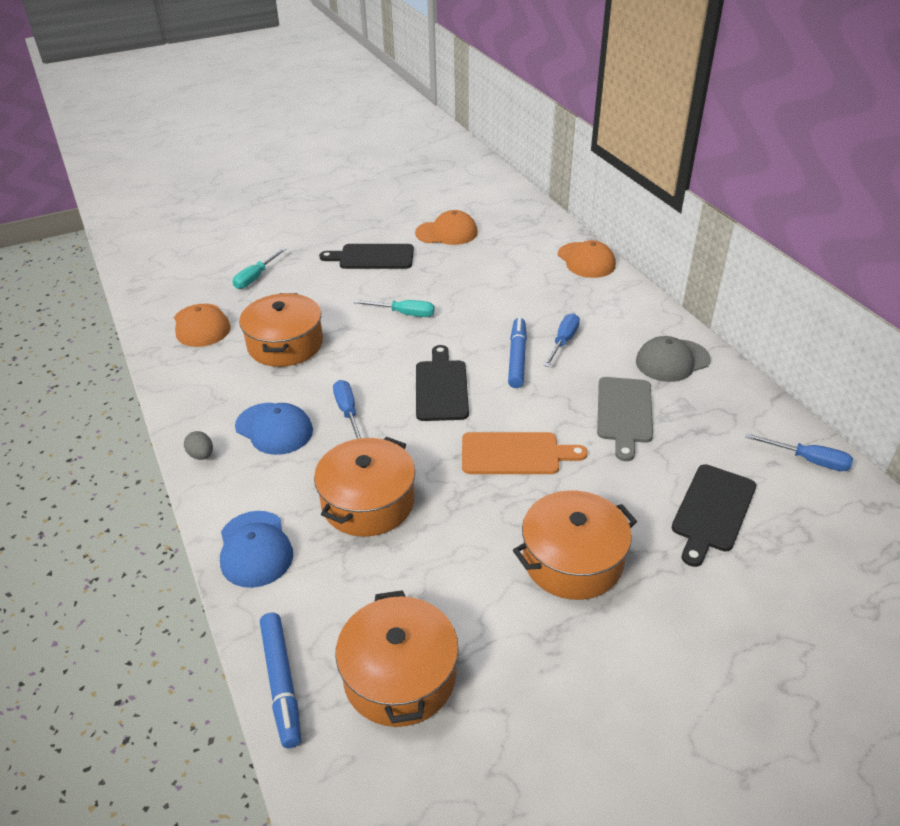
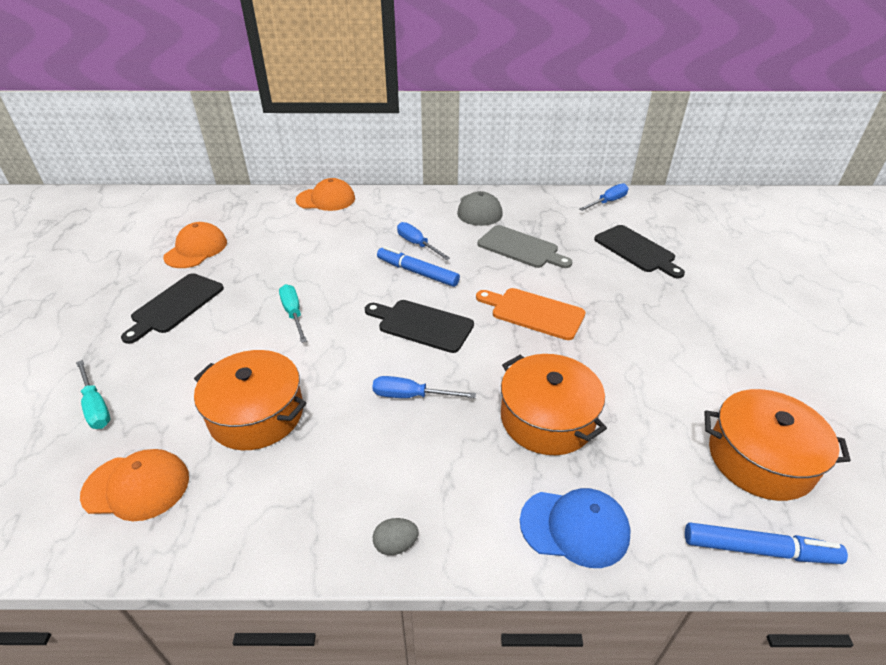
camera: 65 degrees left, 0 degrees up
(274, 429) = (395, 462): blue cap -> none
(404, 314) = (293, 313): turquoise screwdriver -> turquoise screwdriver turned 60 degrees counterclockwise
(515, 454) = (534, 312): orange cutting board -> orange cutting board turned 90 degrees counterclockwise
(572, 560) = (661, 324): orange pot -> none

